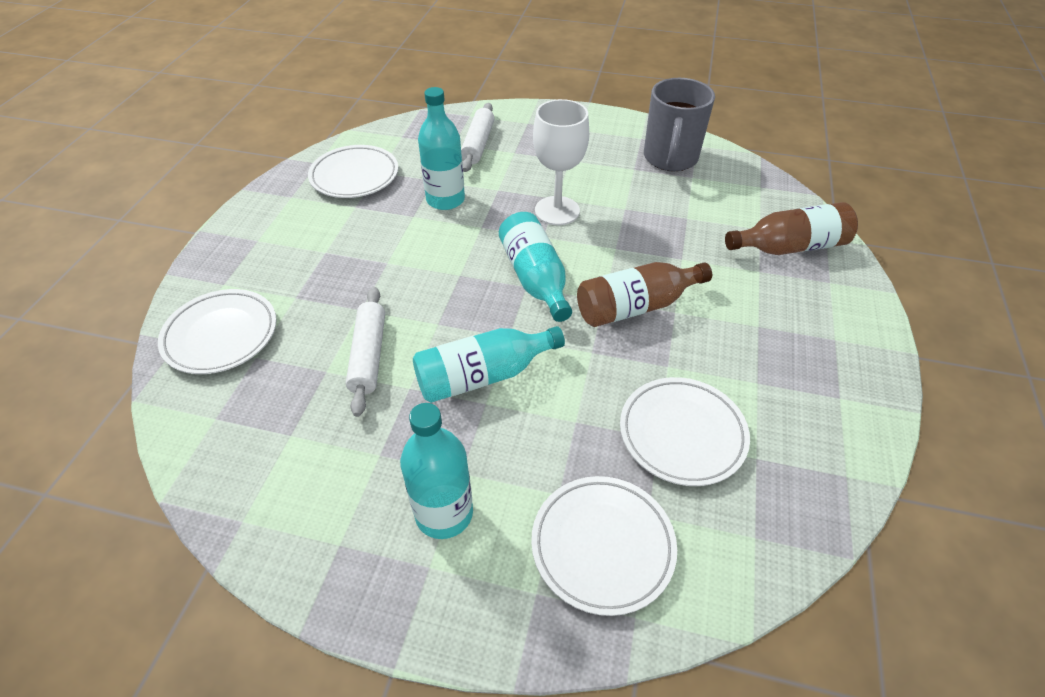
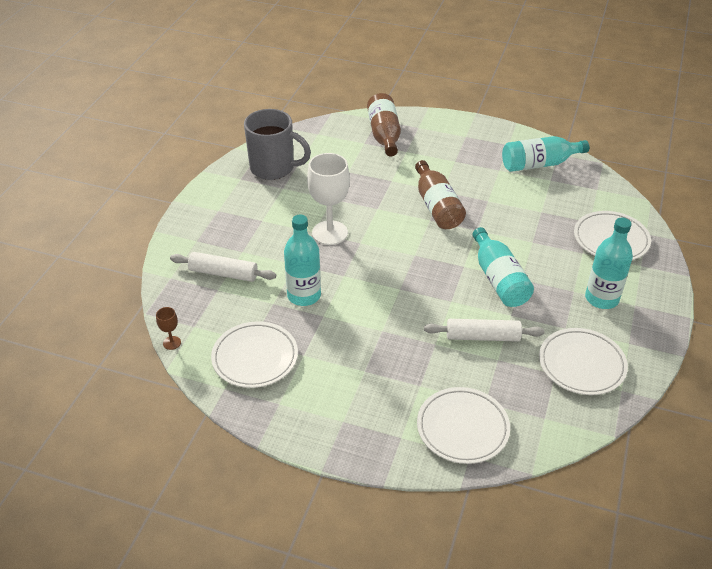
camera: 85 degrees left, 5 degrees down
(380, 127) = (172, 343): none -> brown goblet
(535, 278) = (407, 250): turquoise bottle -> turquoise bottle (539, 164)
(682, 434) = (537, 202): white plate -> white plate (581, 364)

